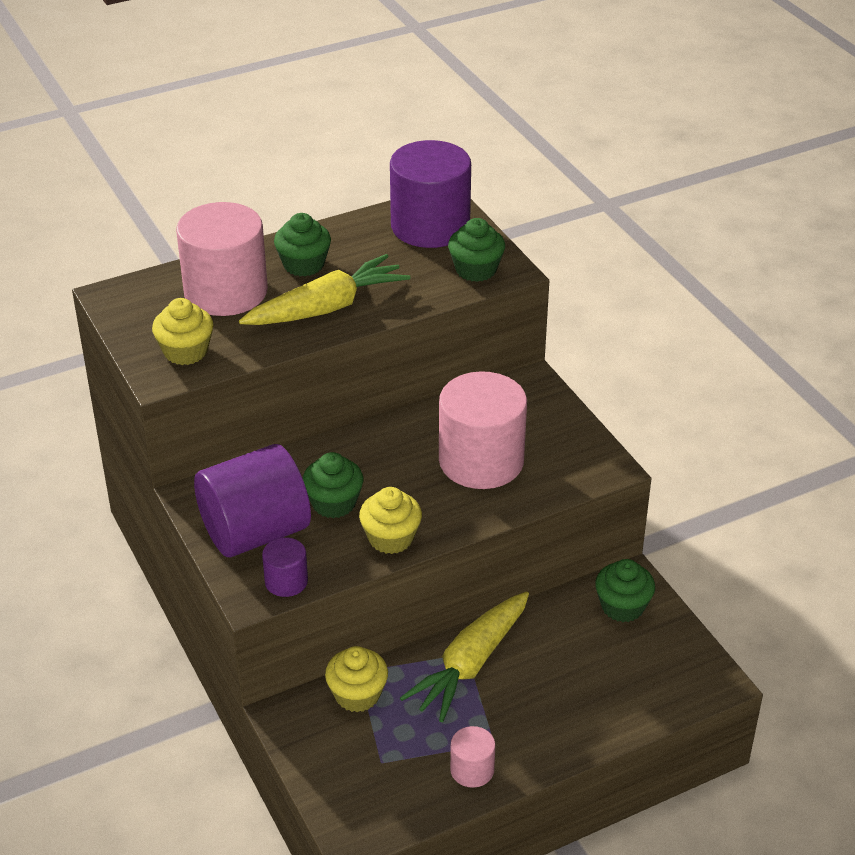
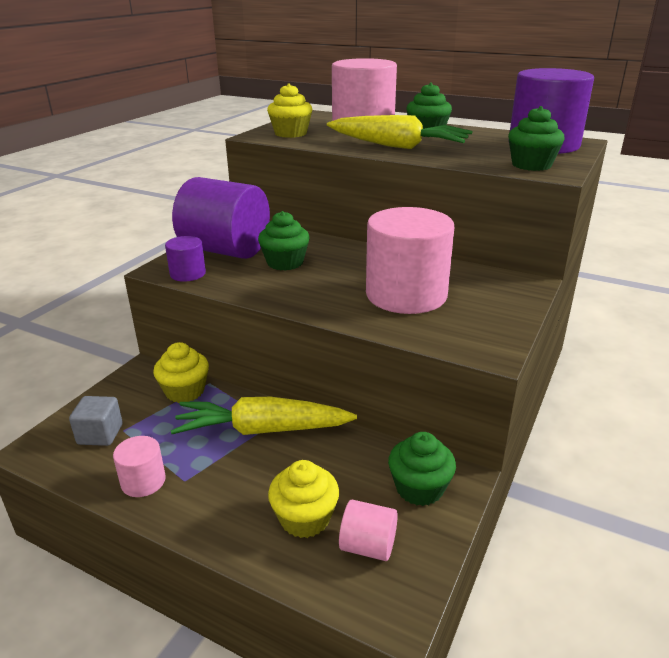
camera: 55 degrees right, 10 degrees down
(373, 781) = (100, 434): none -> grey cube
(391, 538) = (274, 292): yellow cupcake -> yellow cupcake (305, 518)
(654, 666) = (368, 546): none -> pink cylinder

